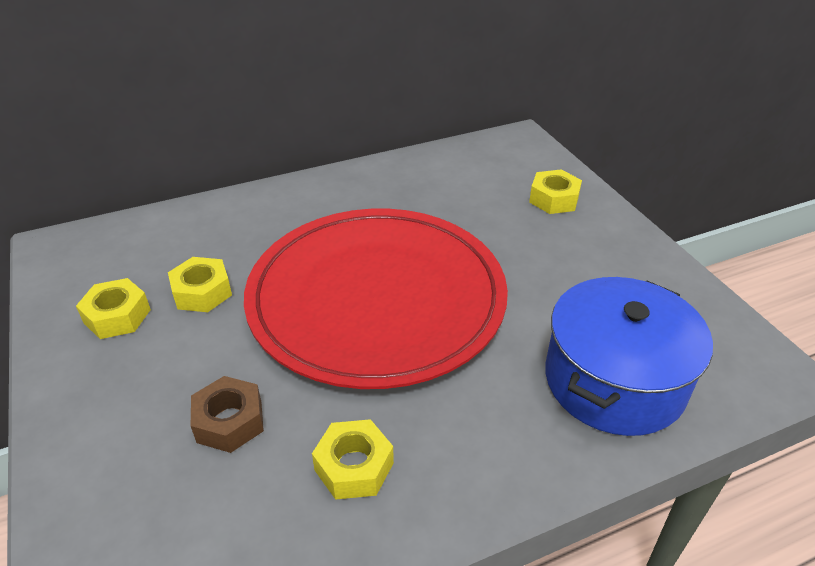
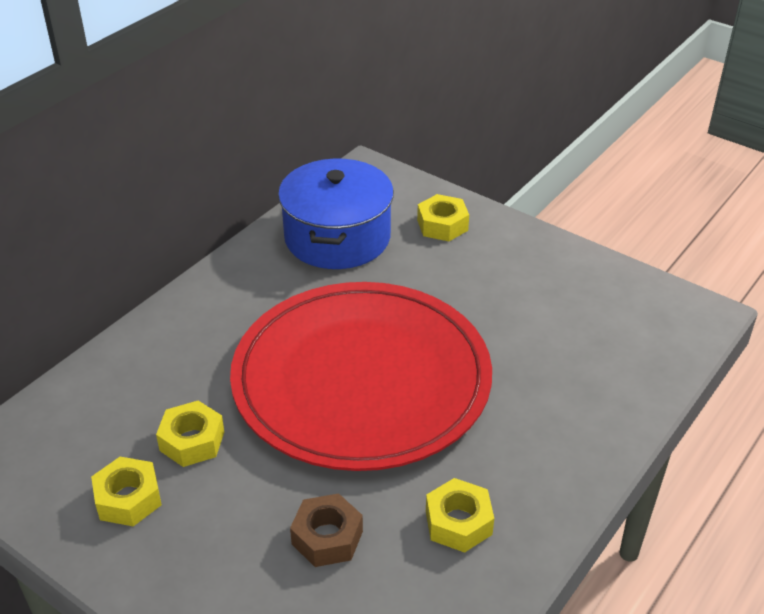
camera: 30 degrees left, 0 degrees up
(614, 380) = (598, 369): blue pot -> blue pot (337, 237)

